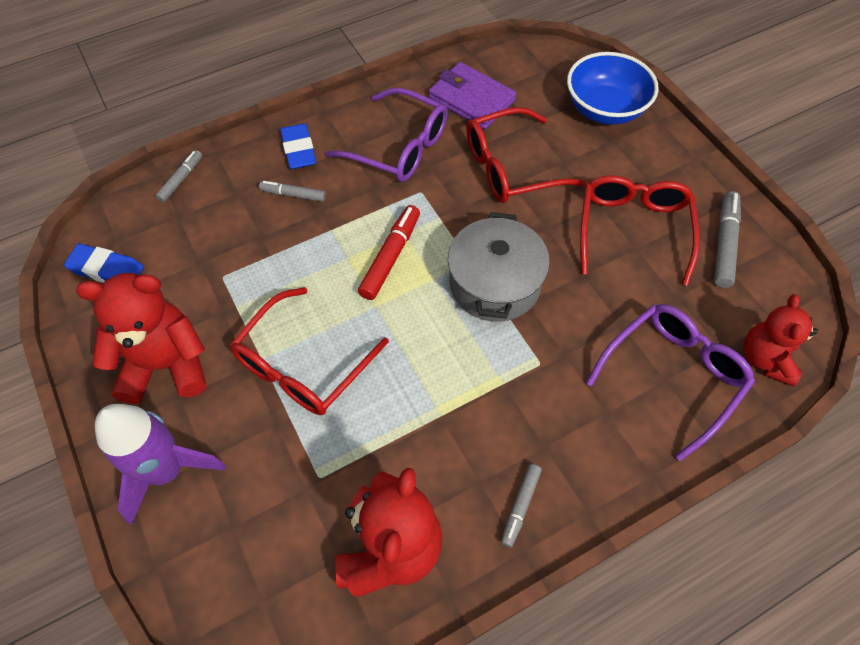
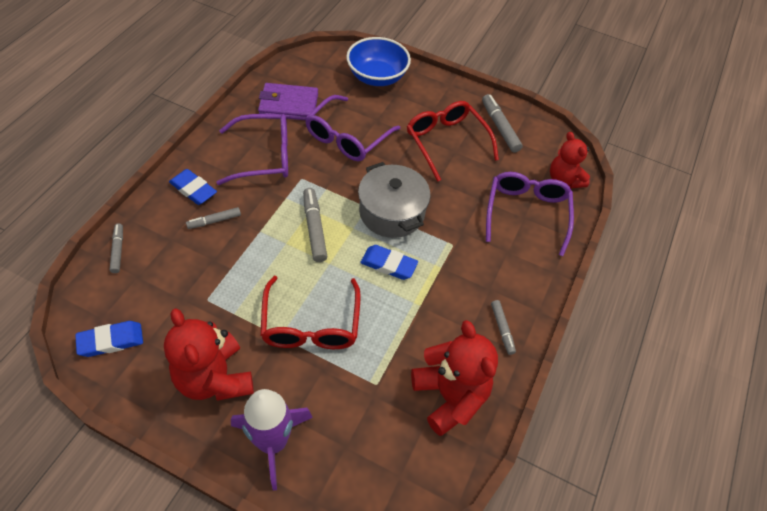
camera: 40 degrees left, 5 degrees down
(166, 365) = (214, 378): red teddy bear -> red teddy bear turned 75 degrees counterclockwise
(390, 257) = (314, 228): red marker -> grey marker
(442, 345) = (388, 264): none -> blue eraser
(510, 167) = (347, 137): red glasses -> purple glasses

